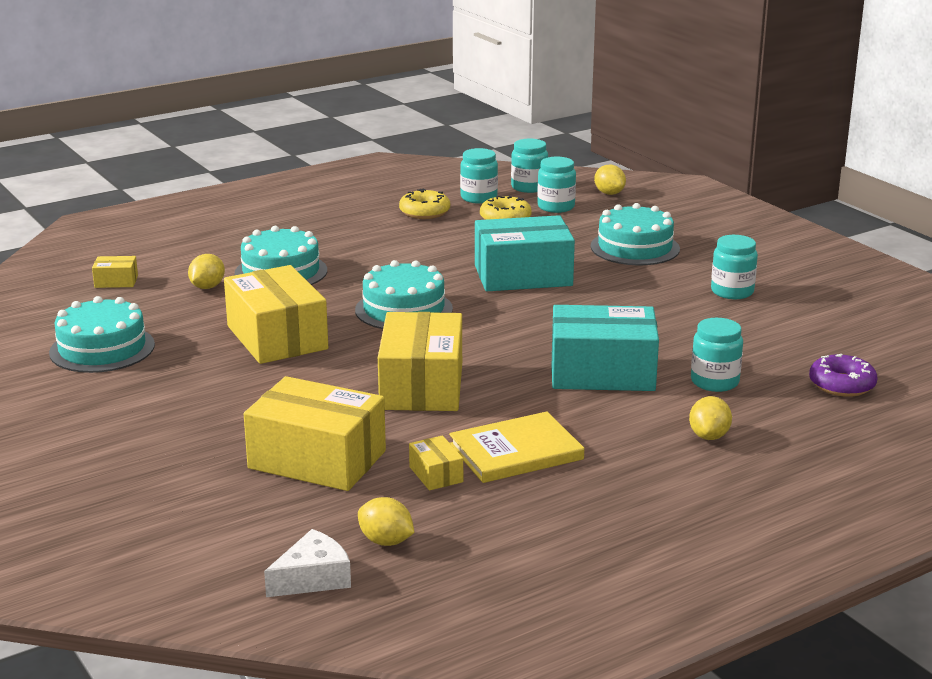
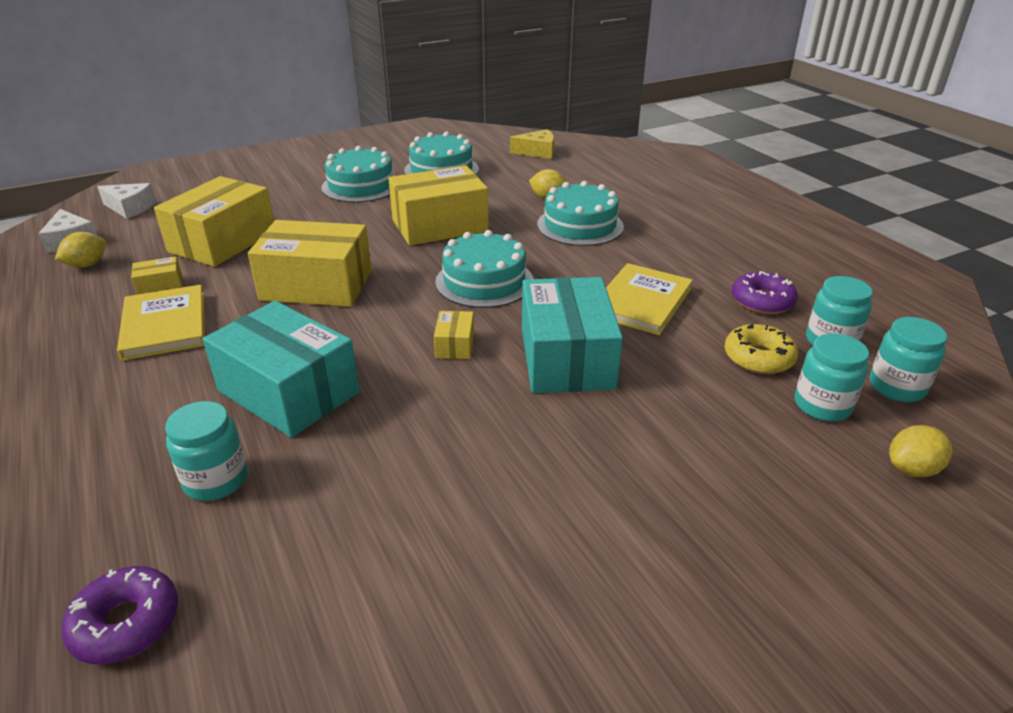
camera: 95 degrees right, 10 degrees up
(54, 295) = (537, 152): none -> yellow cheese
(116, 281) = (562, 168): yellow box -> yellow box (455, 345)
(198, 560) = (130, 208): none -> white cheese
(424, 212) = (762, 301): yellow donut -> purple donut
(432, 250) = (641, 302): none -> yellow book
(602, 372) = (289, 391): turquoise box -> turquoise box turned 60 degrees counterclockwise
(635, 247) = (671, 468): turquoise cake -> turquoise cake (361, 186)
(709, 436) = (95, 452): yellow lemon -> none
(732, 292) = (493, 555): turquoise jar -> none

